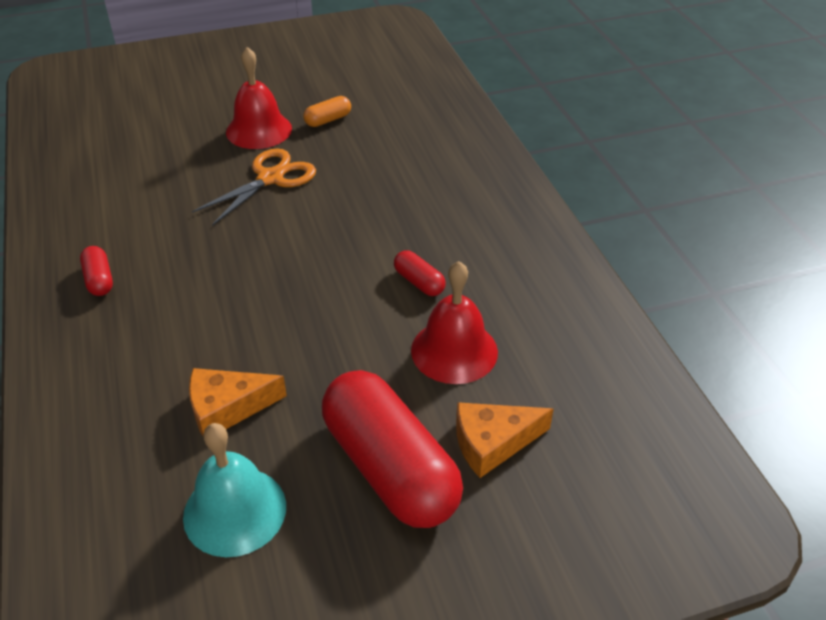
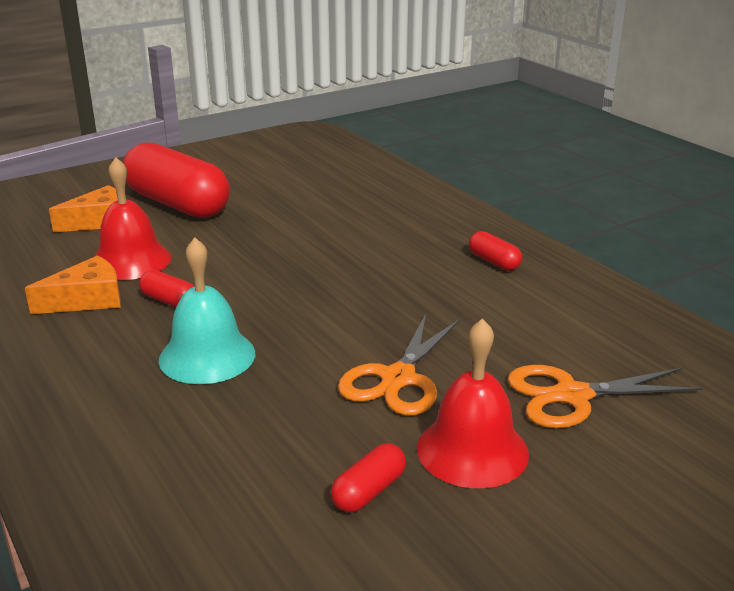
camera: 165 degrees right, 15 degrees down
(171, 149) = (572, 396): none -> orange scissors
(227, 408) = (311, 213): orange cheese -> orange cheese (87, 299)
(235, 511) = (276, 180): turquoise bell -> turquoise bell (207, 356)
(328, 120) = (369, 491): orange capsule -> red capsule

